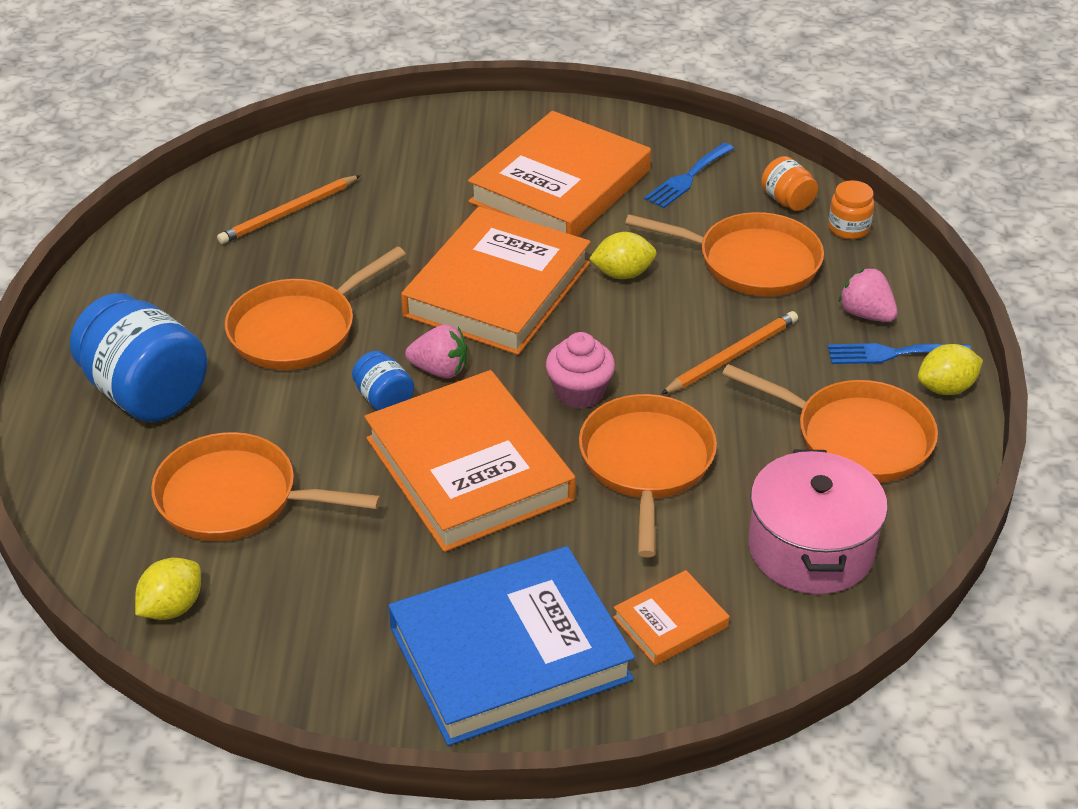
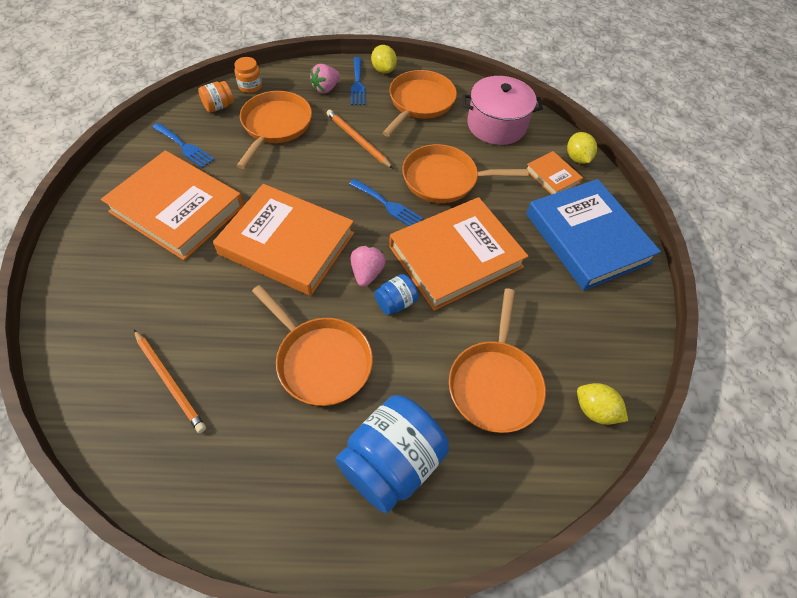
camera: 95 degrees left, 15 degrees up
(579, 392) = (388, 205): pink cupcake -> blue fork
(622, 274) = (278, 181): yellow lemon -> yellow lemon (577, 158)

